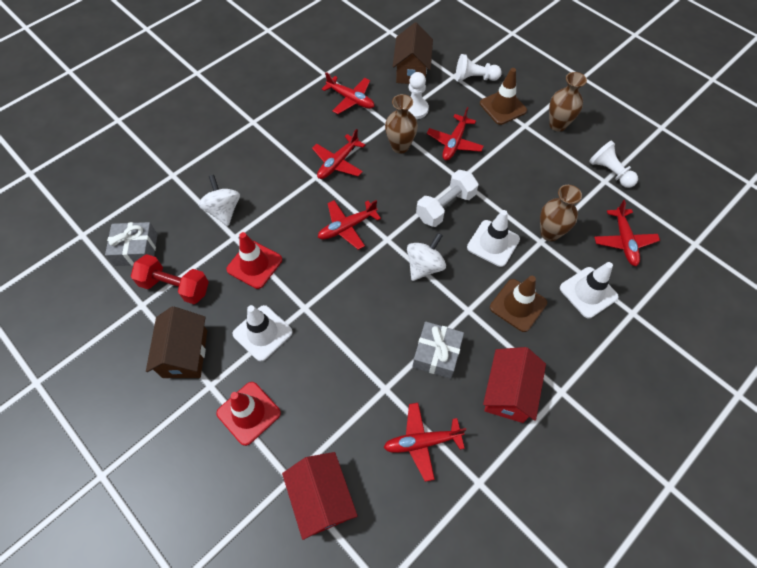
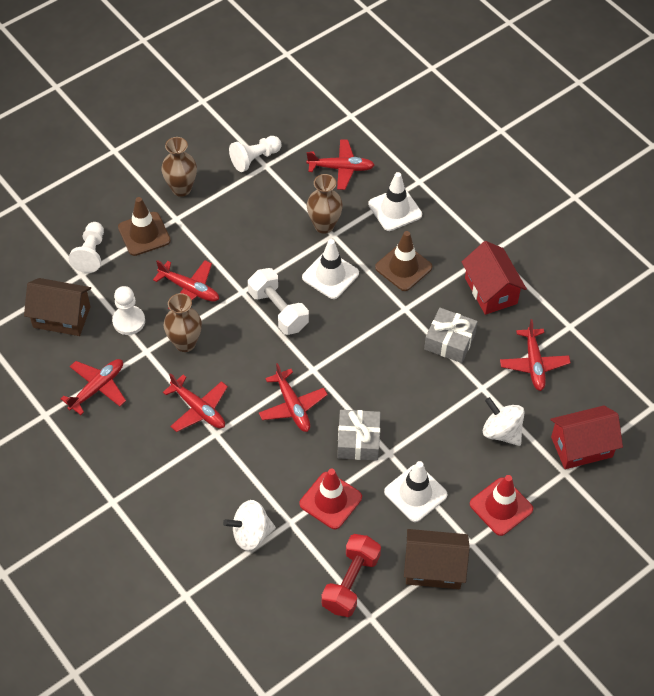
camera: 85 degrees left, 5 degrees down
(136, 249) = (295, 629): grey gift -> grey gift (358, 441)
(424, 266) = (351, 339): white spinning top -> white spinning top (501, 431)
(508, 392) = (491, 291): red house -> red house turned 45 degrees clockwise

